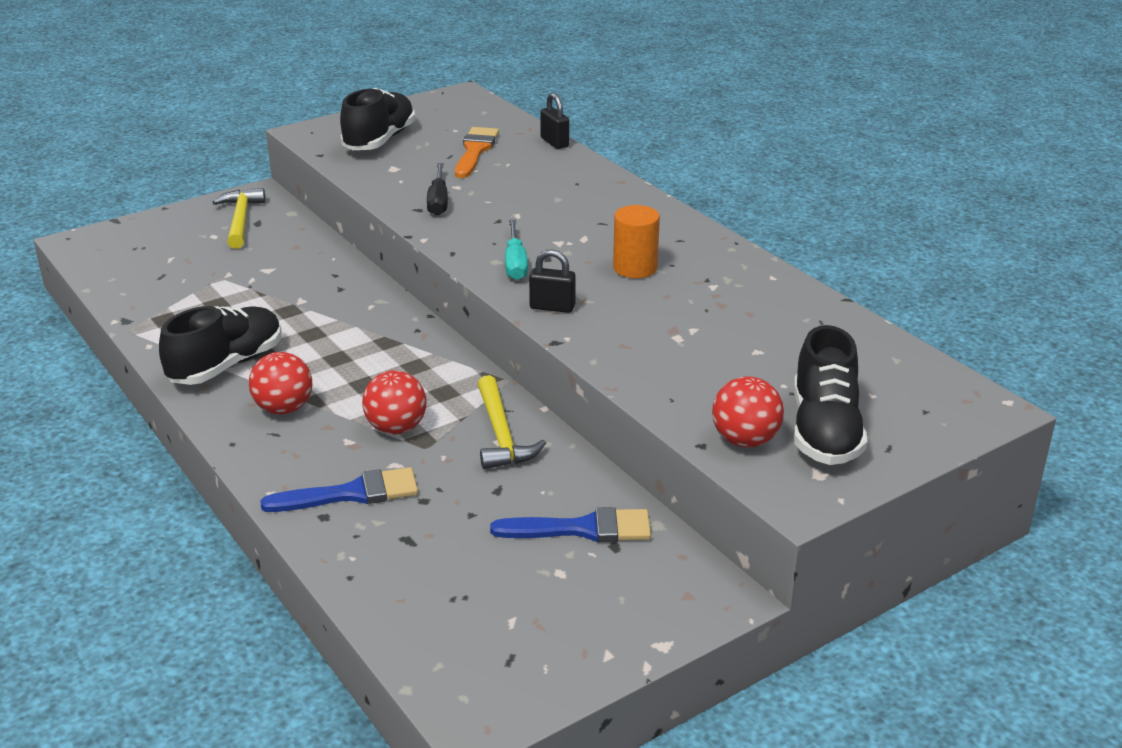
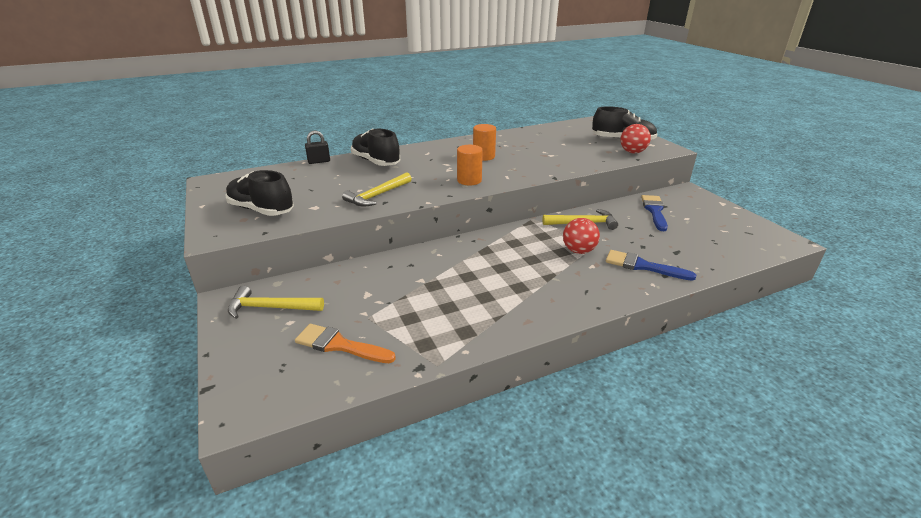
camera: 80 degrees left, 0 degrees up
(227, 365) = (502, 311): black shoe -> black shoe (376, 162)
(284, 409) = (558, 287): red ball -> none
(351, 494) = (642, 266): blue brush -> blue brush turned 60 degrees counterclockwise
(438, 201) = (377, 195): black screwdriver -> yellow hammer
(475, 151) = (310, 182): orange brush -> orange brush (339, 345)
(515, 263) = (469, 180): turquoise screwdriver -> orange cylinder
(552, 307) = (520, 175): black padlock -> none

